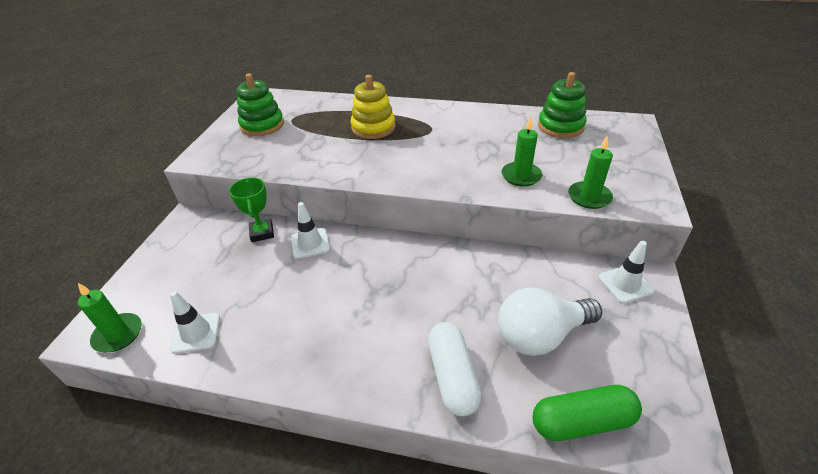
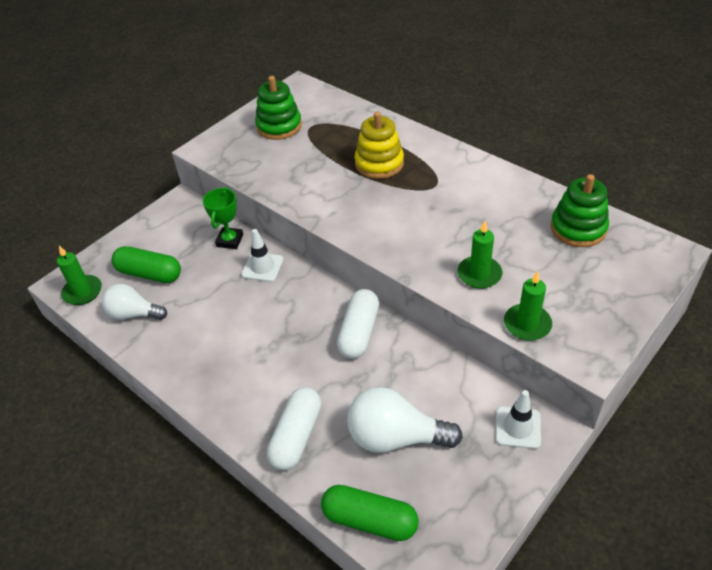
camera: 30 degrees right, 5 degrees up
(192, 289) = (149, 273): none -> green capsule
(196, 333) = (134, 314): white traffic cone -> white light bulb
(439, 263) = (359, 332): none -> white capsule

